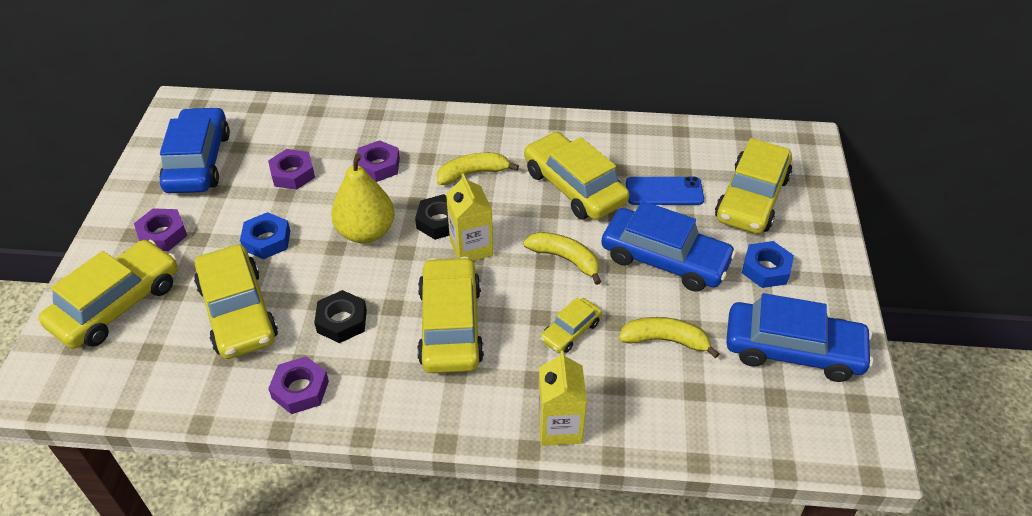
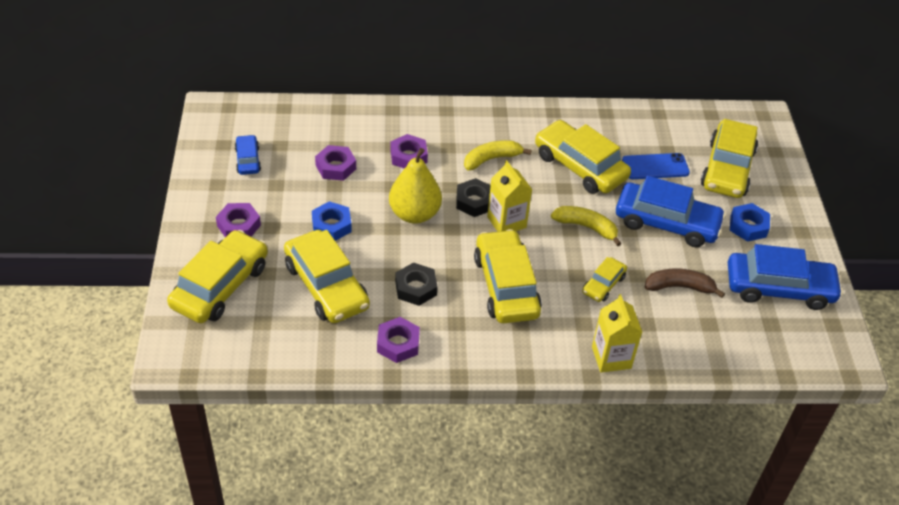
camera: 10 degrees left, 0 degrees up
(198, 161) = (248, 160): blue car -> blue car, size x0.51
(665, 340) = (679, 287): yellow banana -> brown banana

